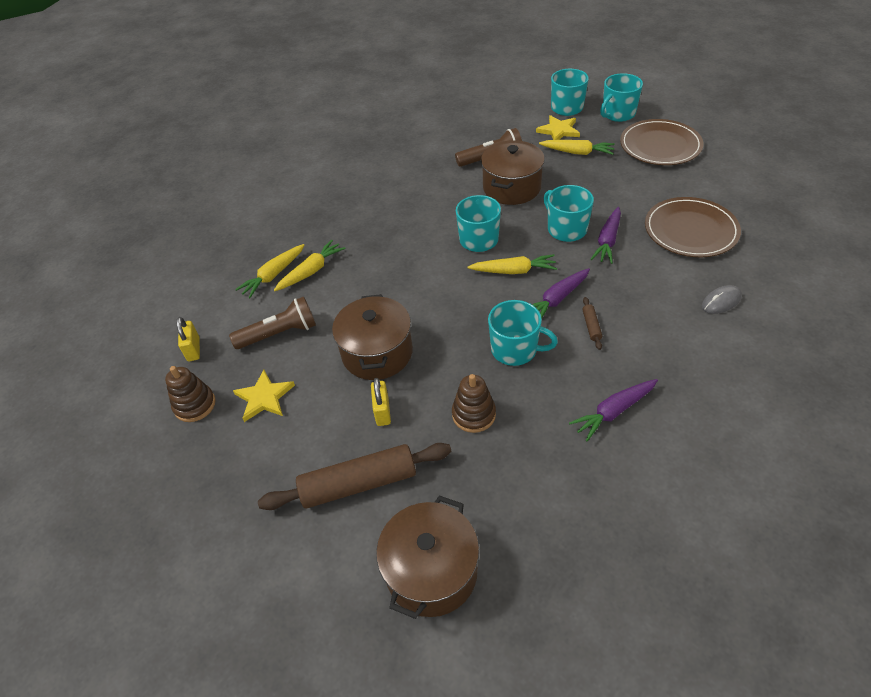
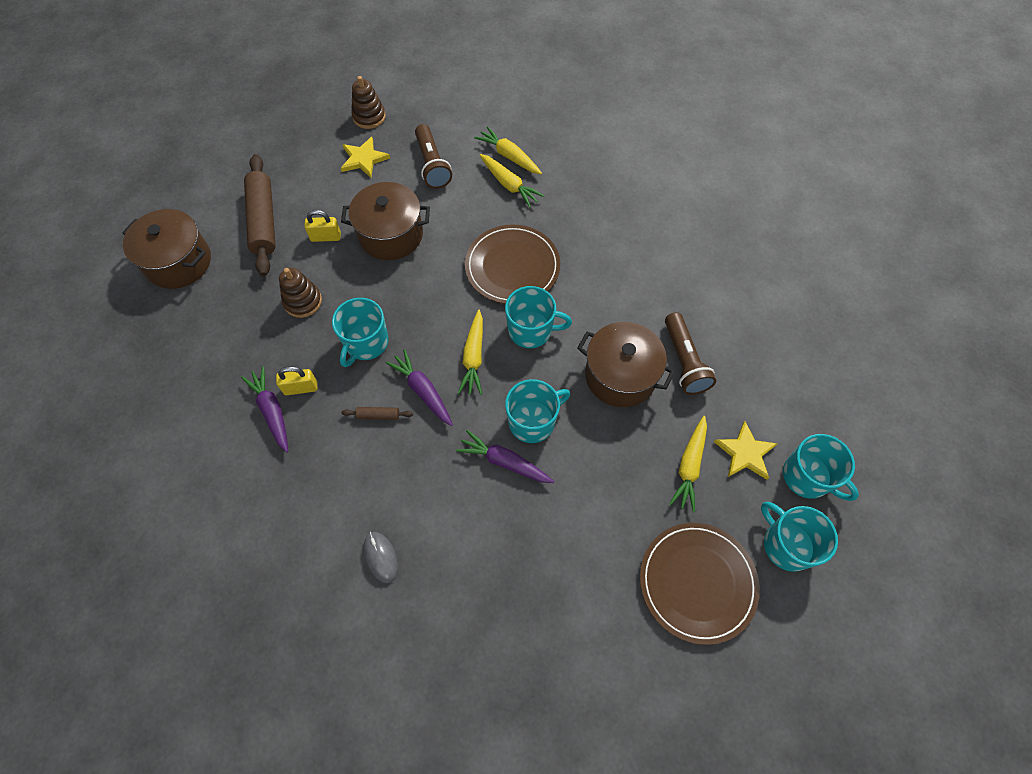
camera: 90 degrees right, 15 degrees up
(193, 349) = (428, 109): yellow padlock -> yellow padlock (301, 388)
(690, 230) = (506, 564): brown plate -> brown plate (512, 267)

